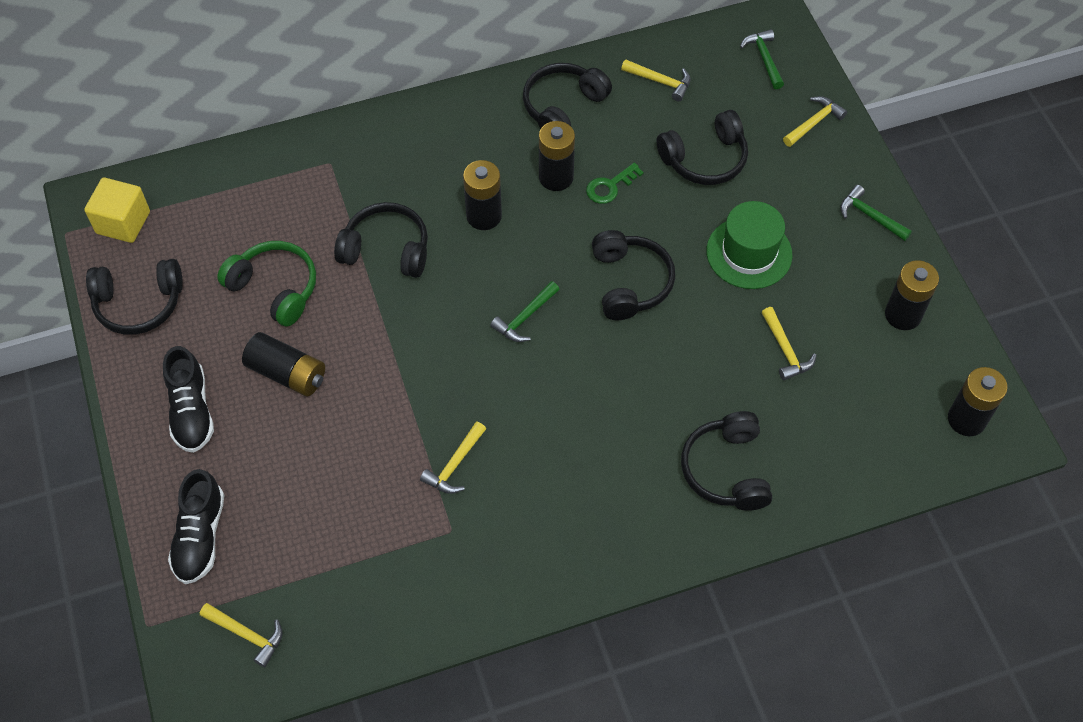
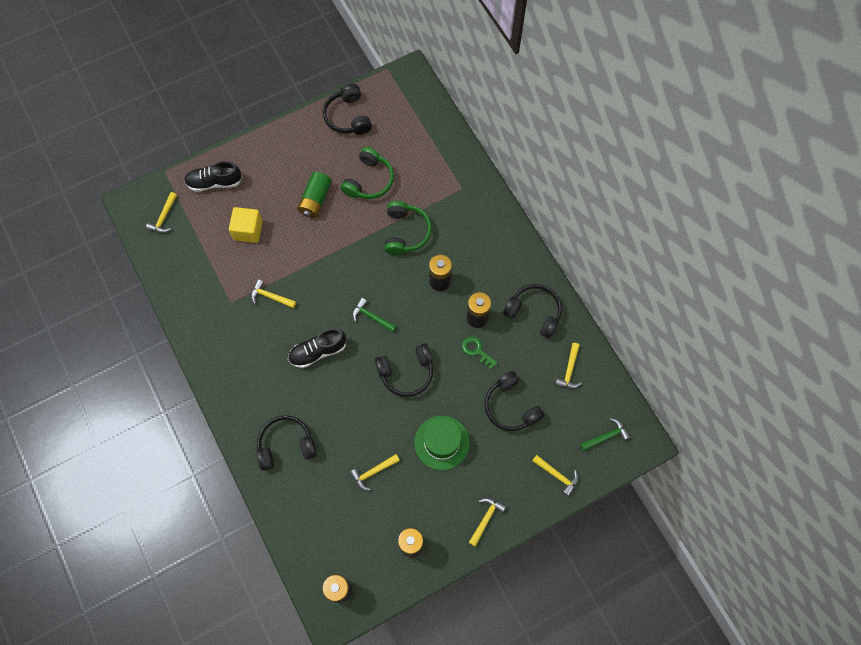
camera: 80 degrees right, 10 degrees up
(123, 222) = (399, 94): yellow cube -> yellow cube (248, 230)
(191, 411) = (286, 159): black shoe -> black shoe (318, 352)
(287, 373) = (315, 200): black battery -> green battery
(386, 249) = (406, 232): black headphones -> green headphones
(870, 216) = (486, 519): green hammer -> yellow hammer

